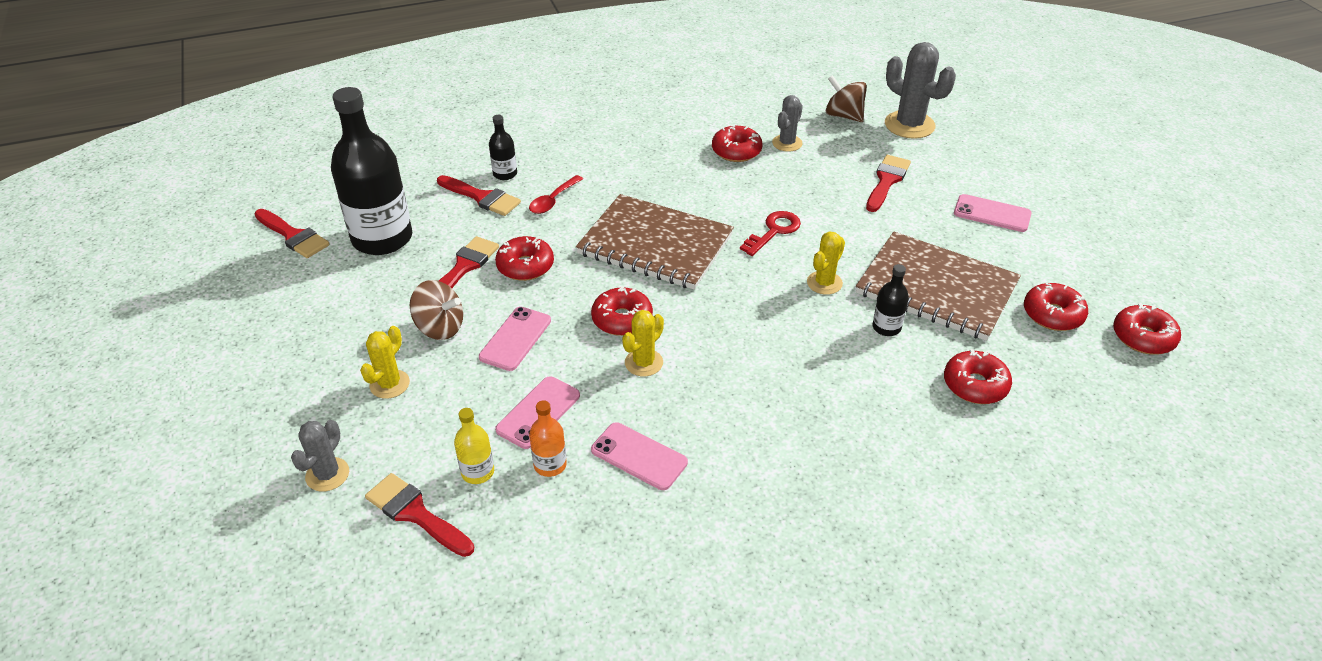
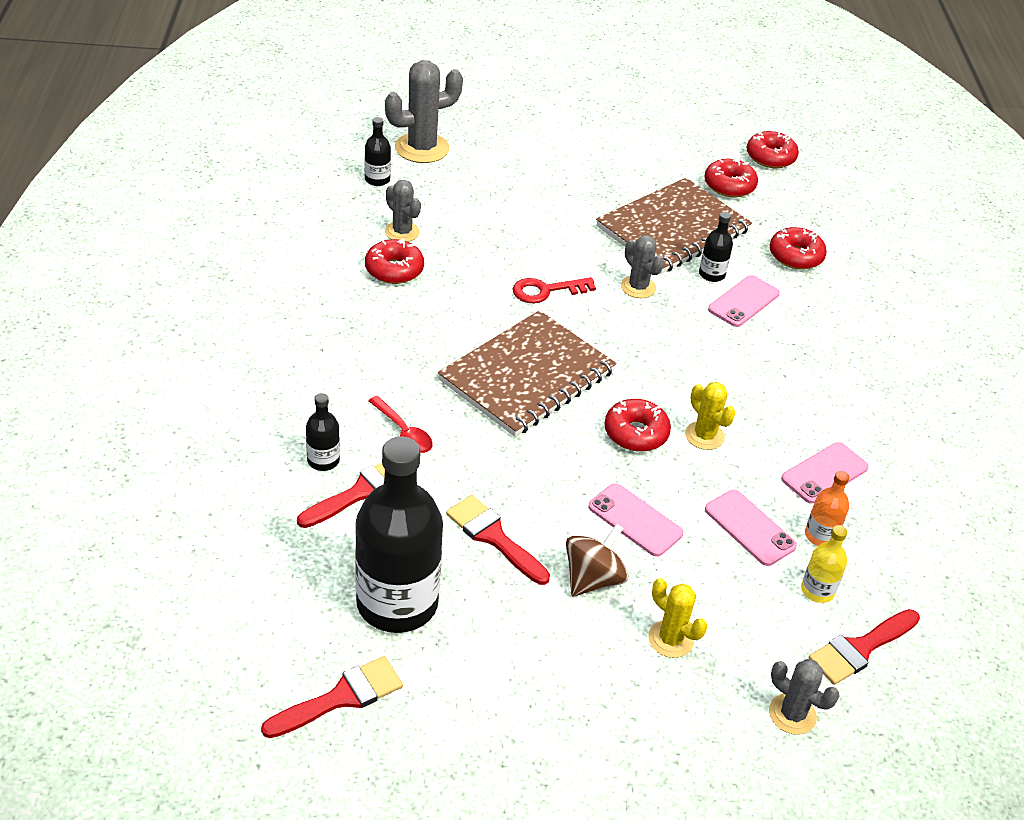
camera: 75 degrees left, 0 degrees up
(525, 266) = (516, 484): red donut -> none
(774, 231) = (546, 291): red key -> red key turned 75 degrees counterclockwise
(824, 283) = (638, 287): yellow cactus -> grey cactus
(843, 116) = (377, 179): brown spinning top -> black bottle
(887, 181) = (505, 196): red brush -> none
(992, 214) = (587, 160): pink phone -> pink phone (743, 302)

